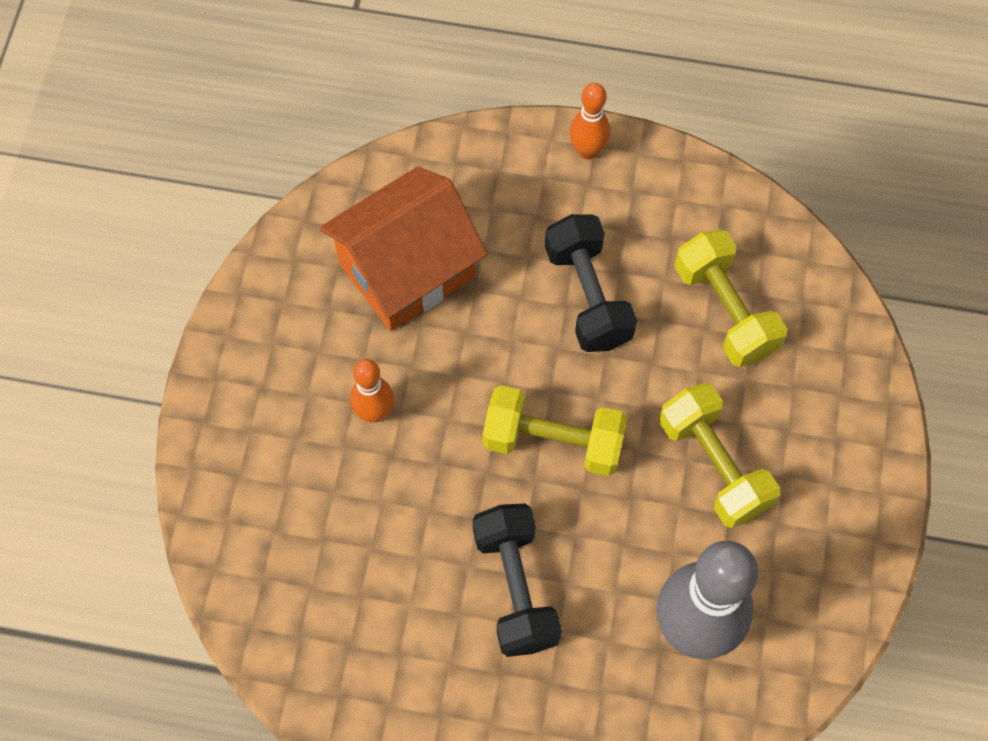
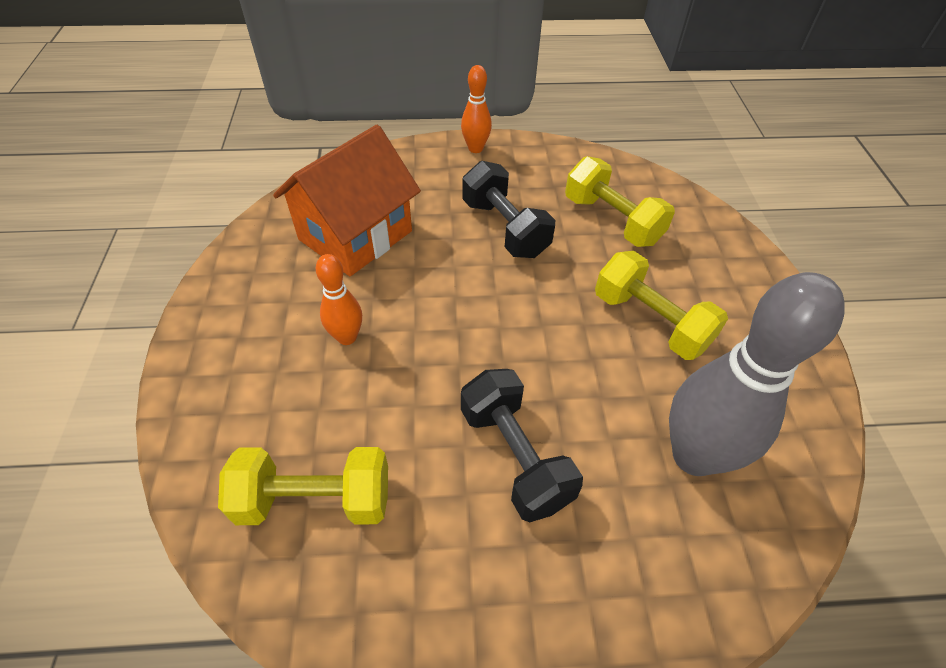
camera: 15 degrees left, 15 degrees down
(553, 441) = (510, 329): yellow dumbbell -> yellow dumbbell (315, 499)

